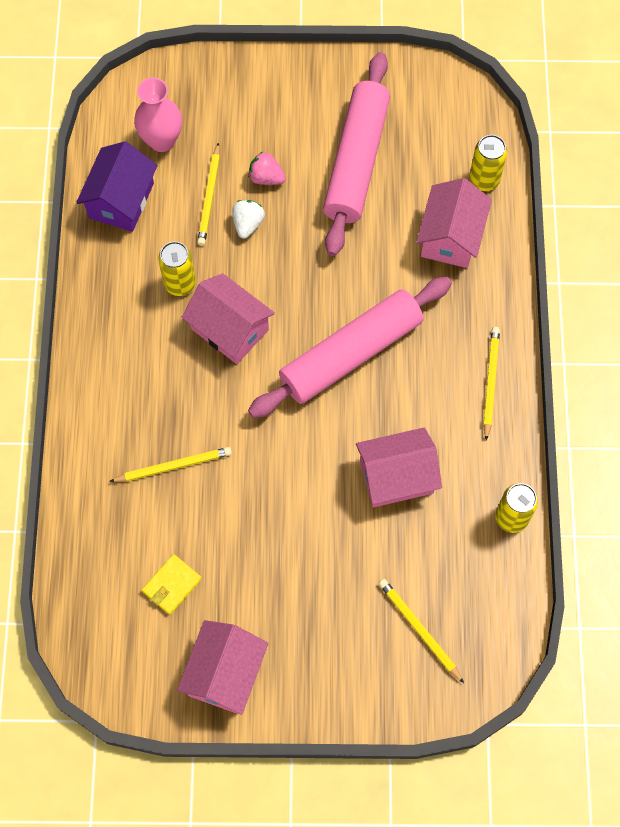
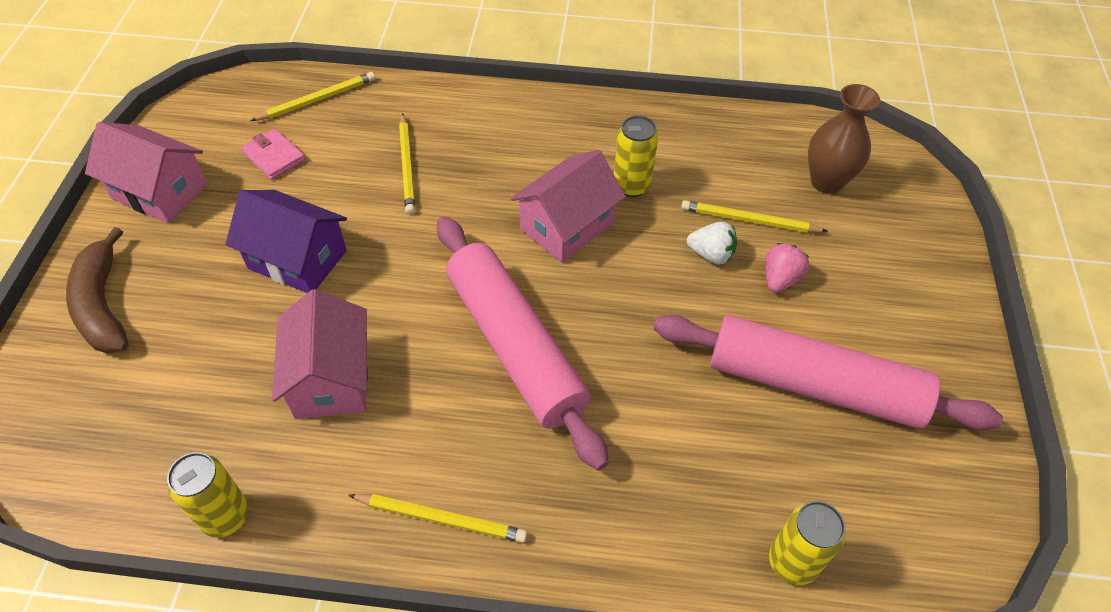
camera: 95 degrees right, 15 degrees down
(121, 200) = (742, 143): purple house -> purple house (297, 259)
(162, 140) = (826, 182): pink vase -> brown vase
(172, 585) = (274, 157): yellow wallet -> pink wallet
(353, 673) = (103, 305): none -> brown banana
(419, 630) = (121, 379): yellow pencil -> yellow pencil (317, 99)
(451, 237) = (688, 496): pink house -> none

